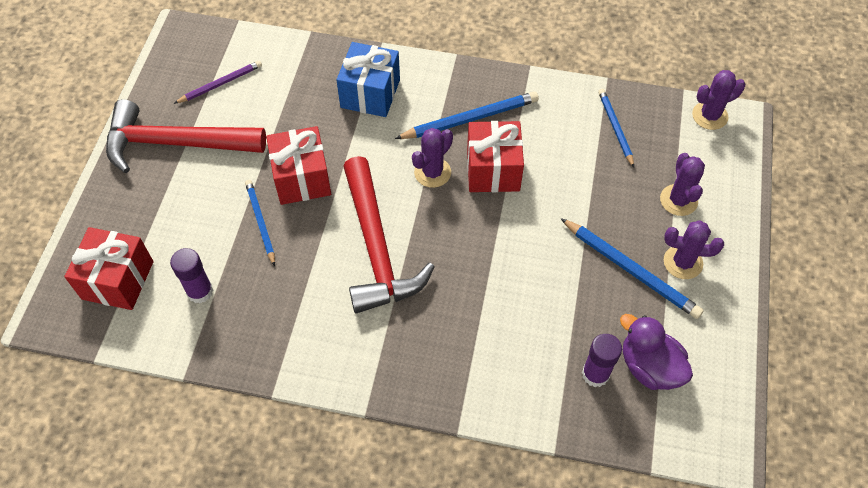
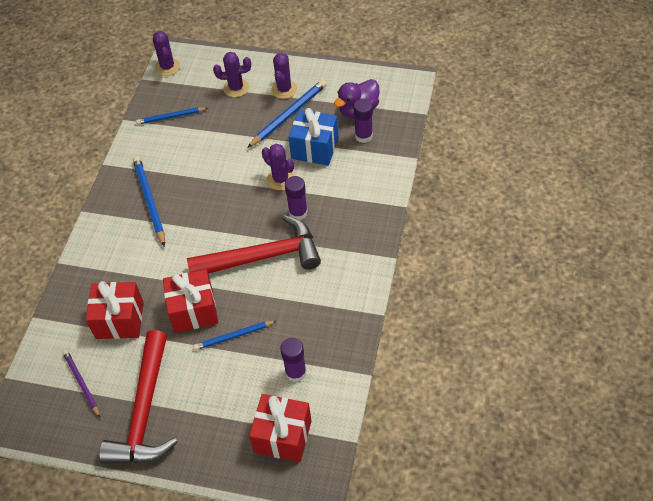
camera: 85 degrees left, 5 degrees down
(370, 93) = (113, 268): blue gift -> blue gift (315, 148)
(432, 172) = (197, 224): purple cactus -> purple cactus (280, 179)
(448, 287) = (298, 213): none -> purple glue stick
(493, 170) = (199, 187): red gift -> red gift (119, 320)

